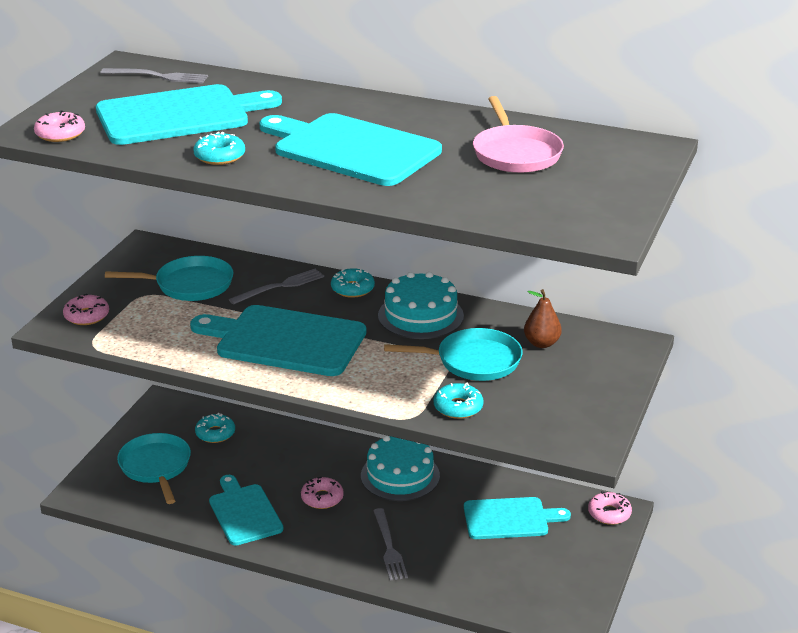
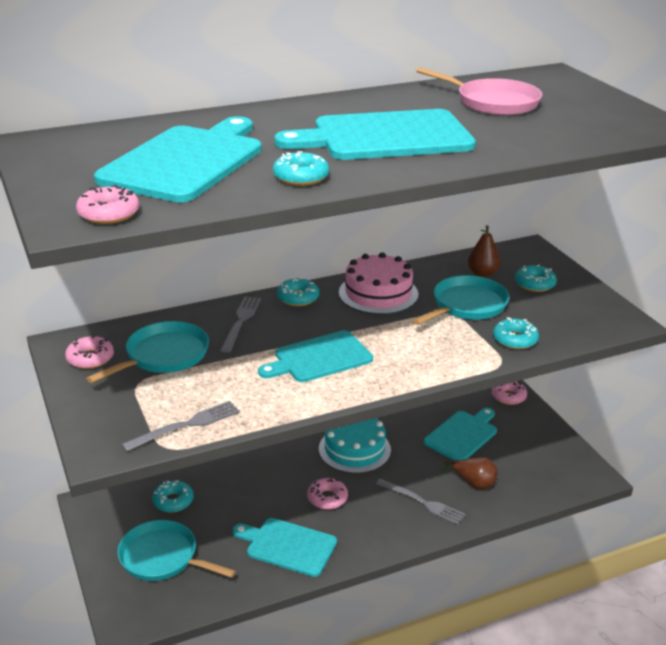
camera: 45 degrees left, 0 degrees up
(87, 316) = (115, 427): pink donut -> pink donut (90, 358)
(158, 76) = (89, 141): grey fork -> grey fork (186, 426)
(285, 340) = (319, 358): turquoise cutting board -> turquoise cutting board, size x0.64
(420, 315) = (378, 293): turquoise cake -> pink cake
(455, 560) = (474, 483): none -> brown pear
(572, 374) = (534, 284): none -> turquoise donut

